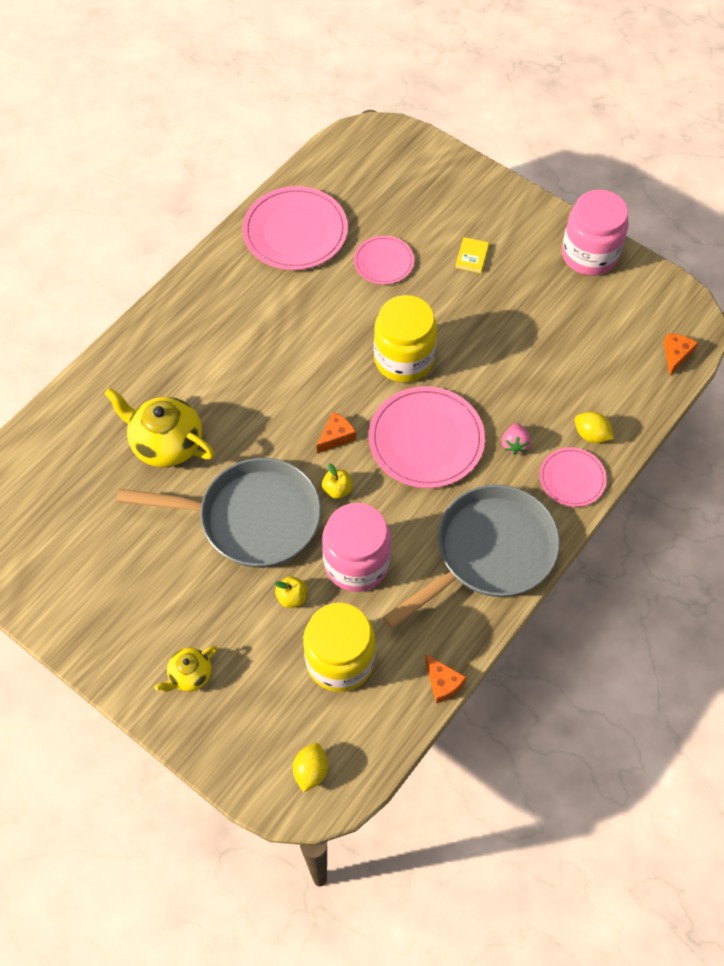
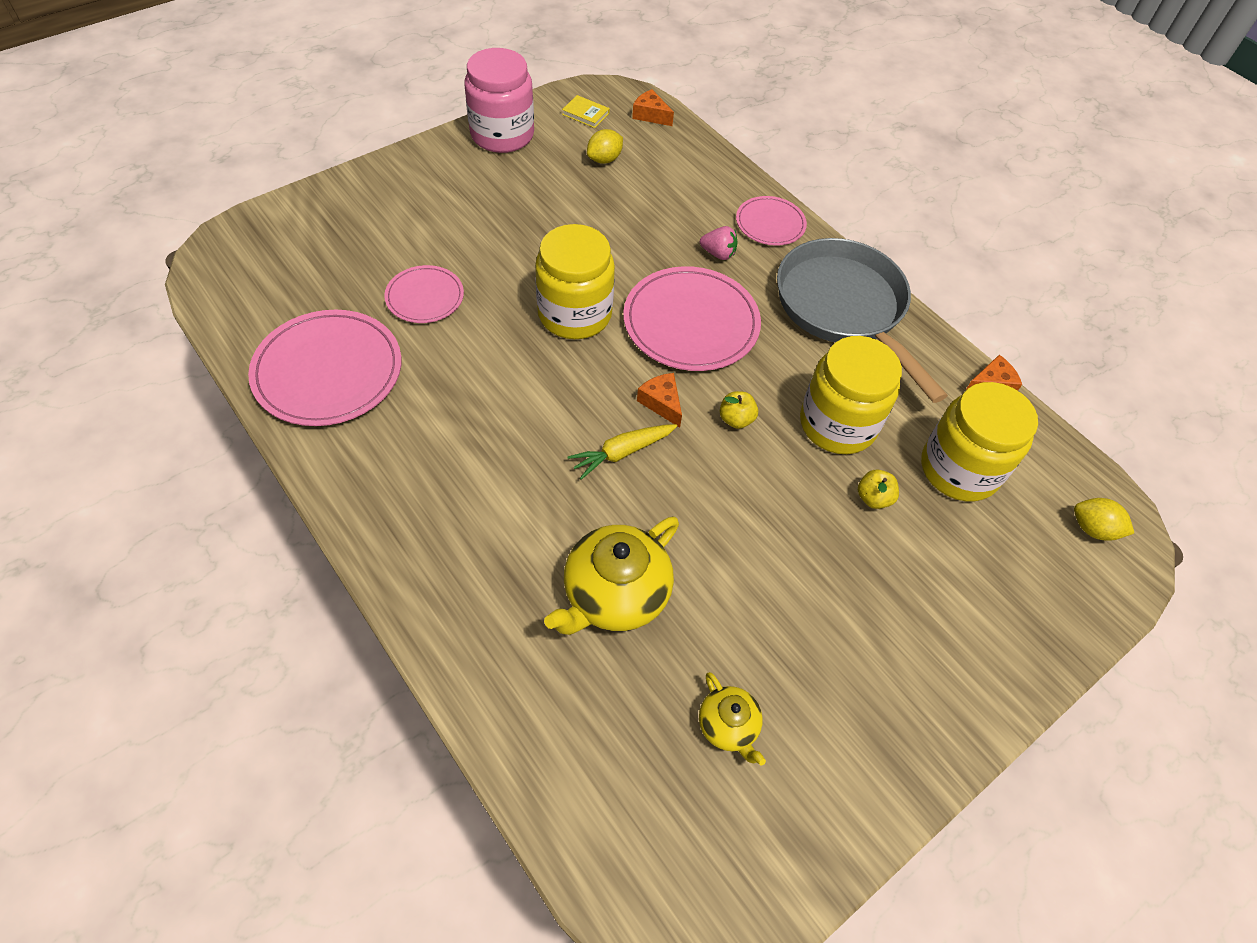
camera: 80 degrees left, 5 degrees down
(190, 675) = (968, 634): yellow teapot -> yellow teapot (728, 726)
(252, 518) = (756, 516): grey pan -> none
(282, 421) = (622, 453): none -> yellow carrot
(356, 563) = (837, 424): pink jar -> yellow jar
(472, 257) = (458, 220): yellow book -> yellow book (585, 114)
(591, 435) = (723, 196): yellow lemon -> yellow lemon (604, 159)

